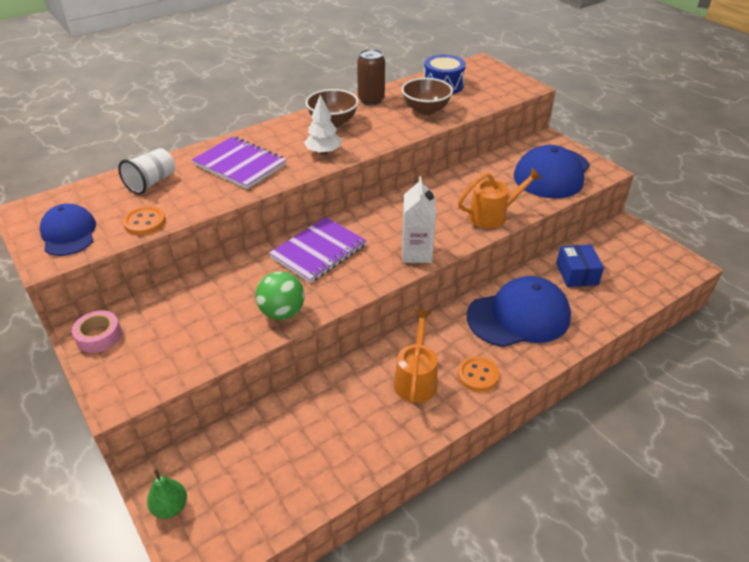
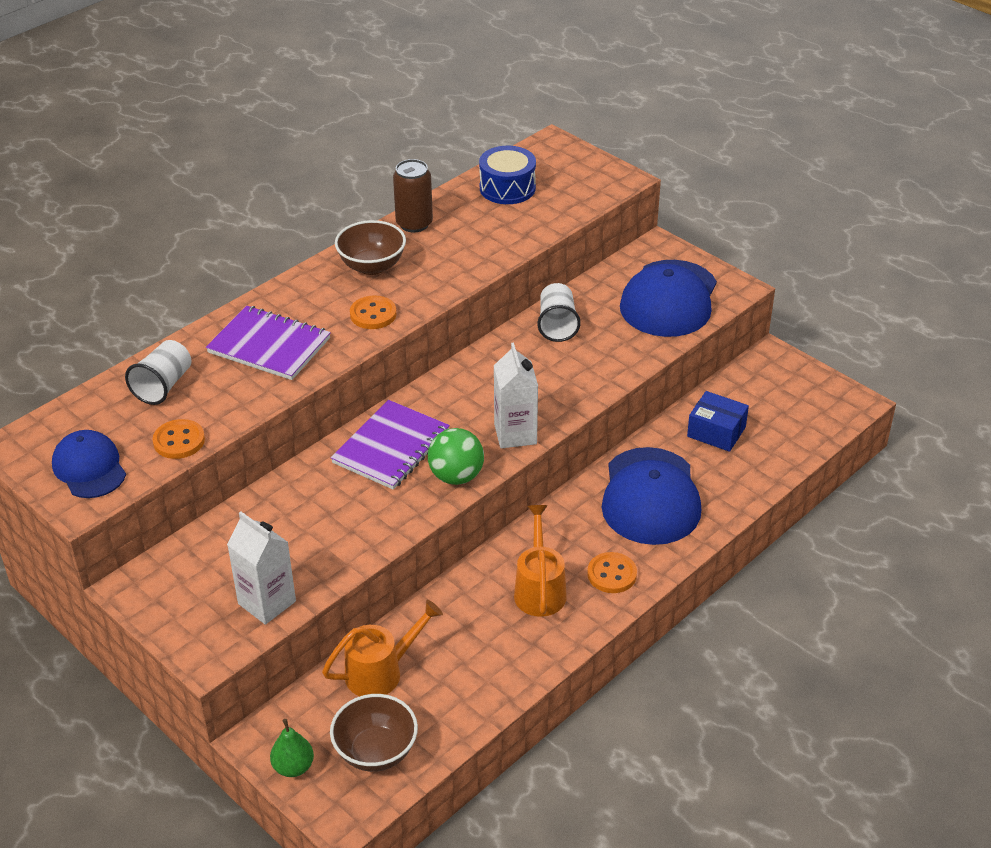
camera: 10 degrees left, 0 degrees up
(99, 336) = (155, 589): pink tape -> none
(180, 360) = (267, 602): none -> white carton
(282, 312) = (369, 530): green ball -> green ball (456, 476)
(323, 152) = (373, 314): white tree -> orange button
(426, 110) = (492, 232): brown bowl -> brown bowl (376, 752)
(464, 181) = (557, 325): none -> white cup
(493, 215) = (602, 370): orange watering can -> orange watering can (381, 671)
(518, 316) = (650, 496): blue cap -> blue cap turned 120 degrees clockwise
(577, 274) = (716, 432): blue box -> blue box turned 45 degrees counterclockwise

